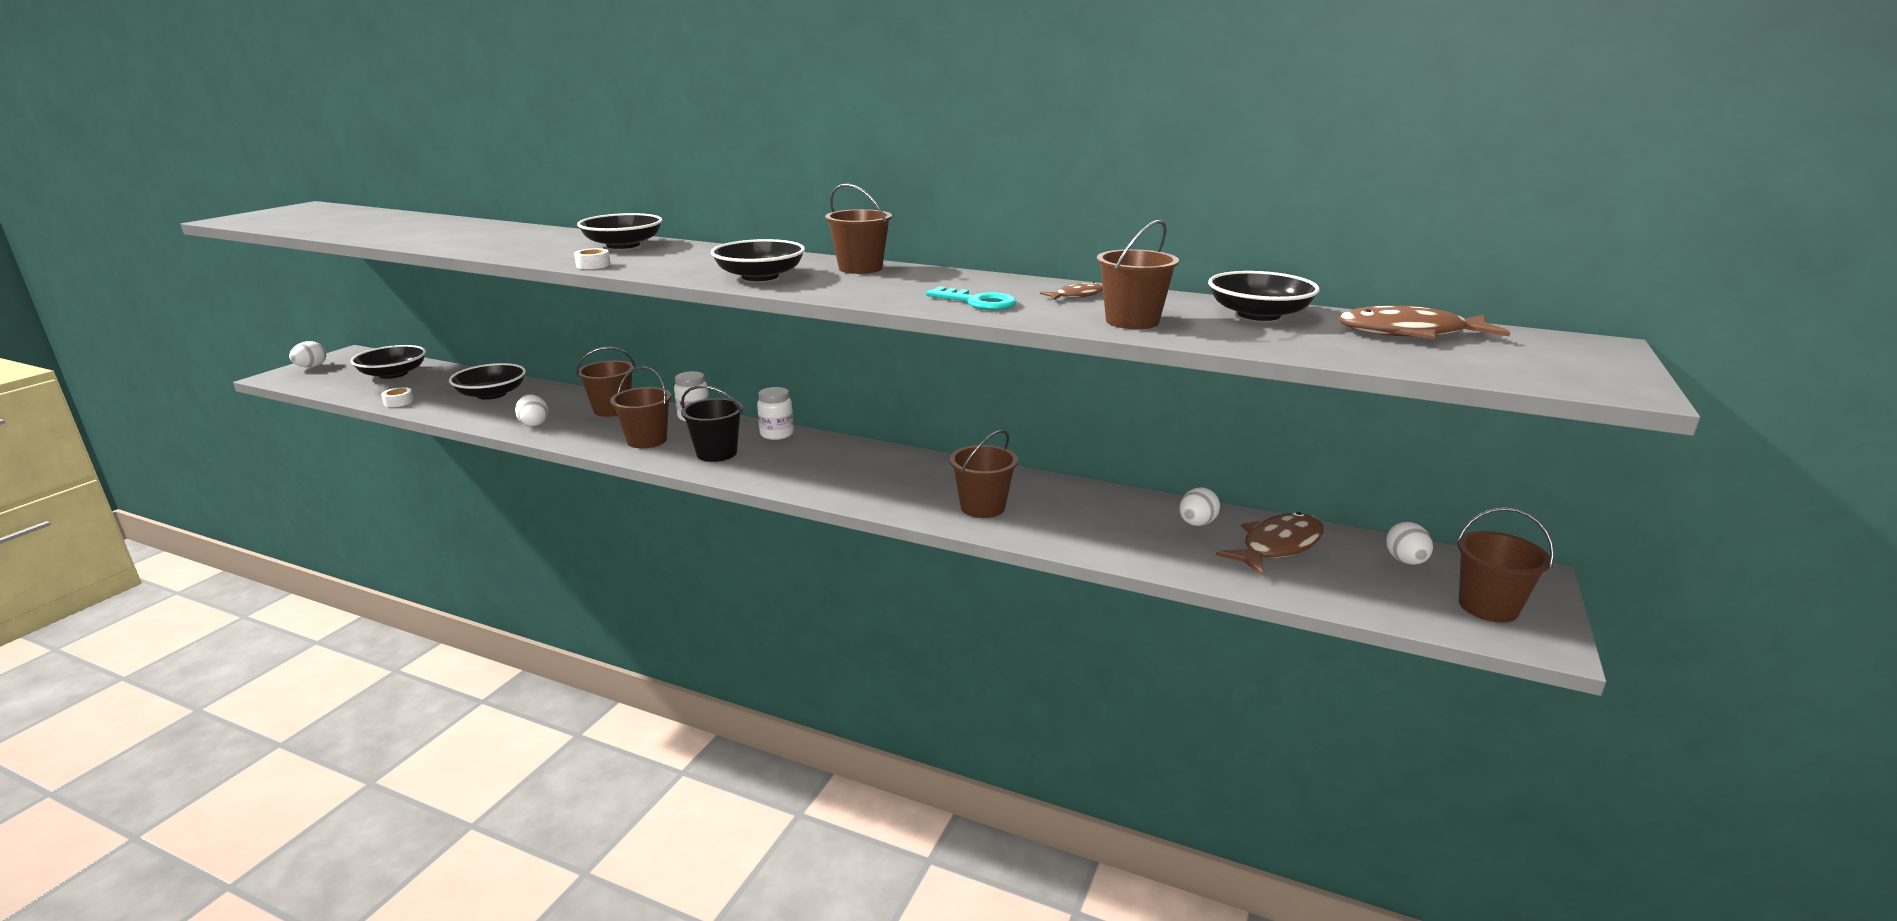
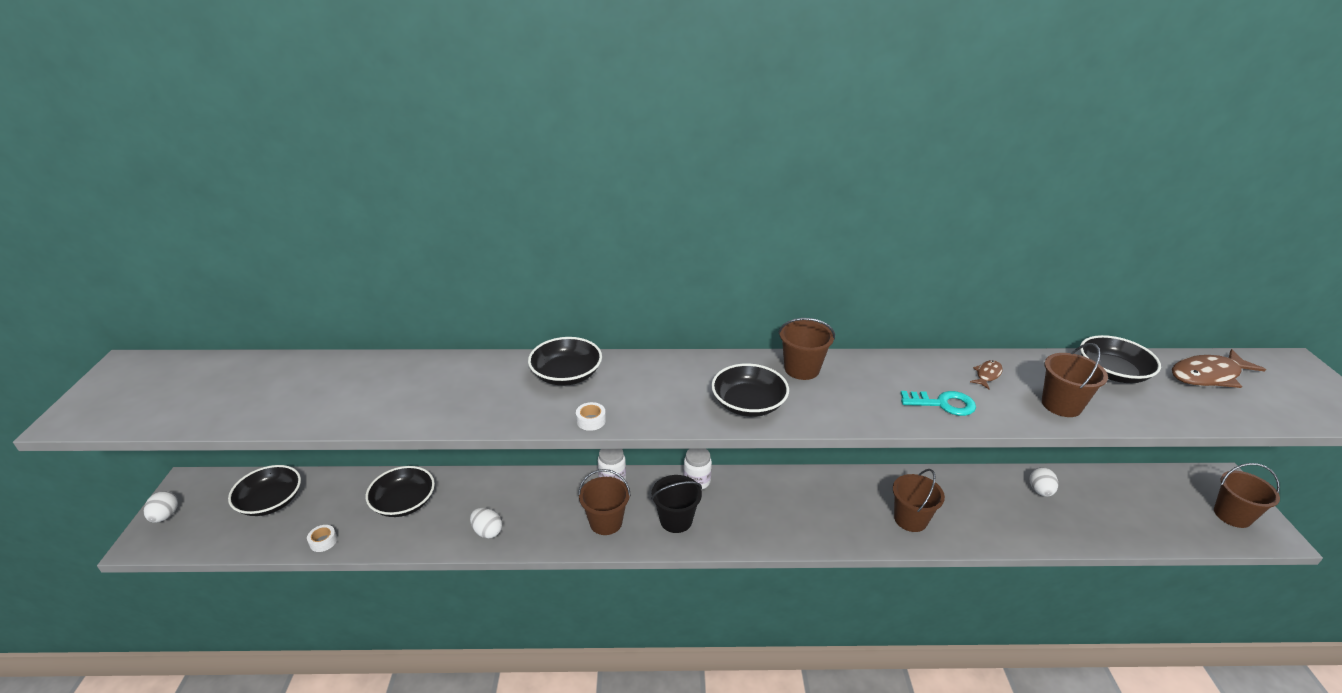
camera: 25 degrees left, 10 degrees up
(612, 410) = (535, 491): brown bucket -> none
(1277, 546) = (1097, 497): brown fish -> none
(1405, 561) = (1165, 488): white egg -> none

